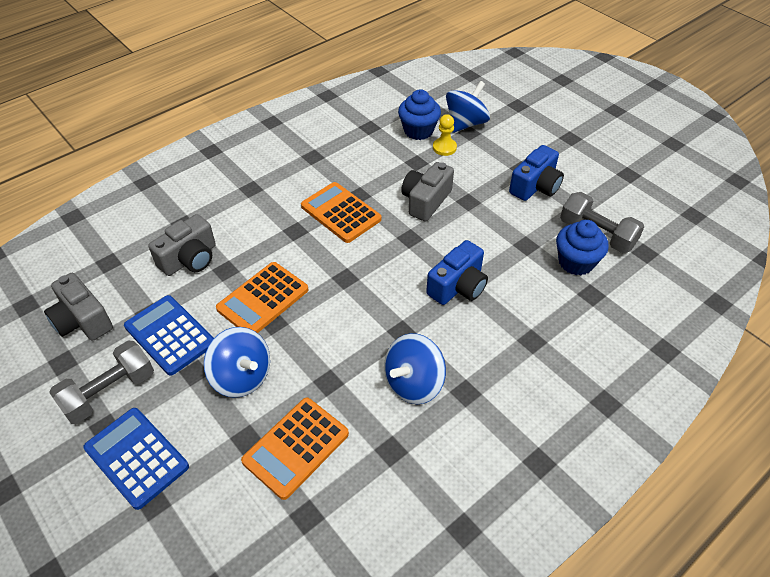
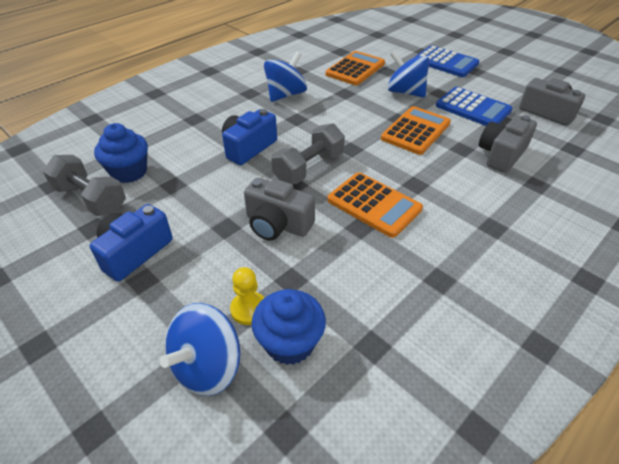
camera: 175 degrees right, 5 degrees down
(110, 392) = (487, 82): grey dumbbell -> grey dumbbell (309, 168)
(425, 201) = (277, 224): grey camera -> grey camera turned 90 degrees clockwise

